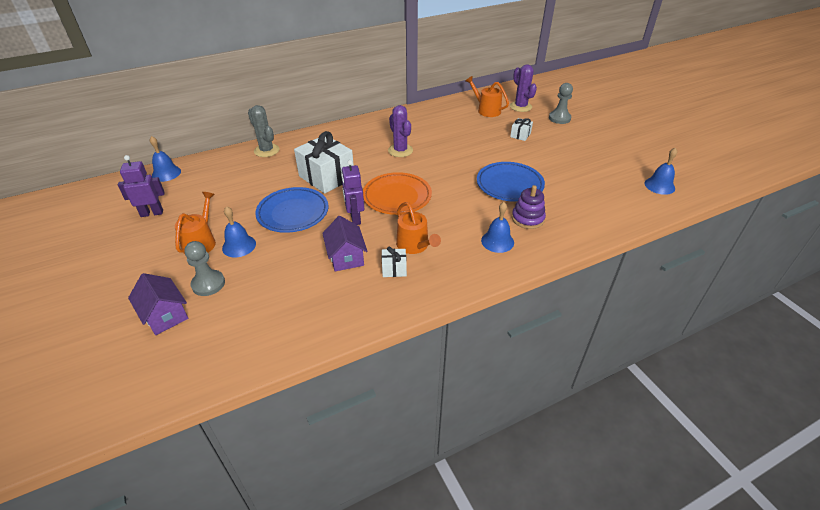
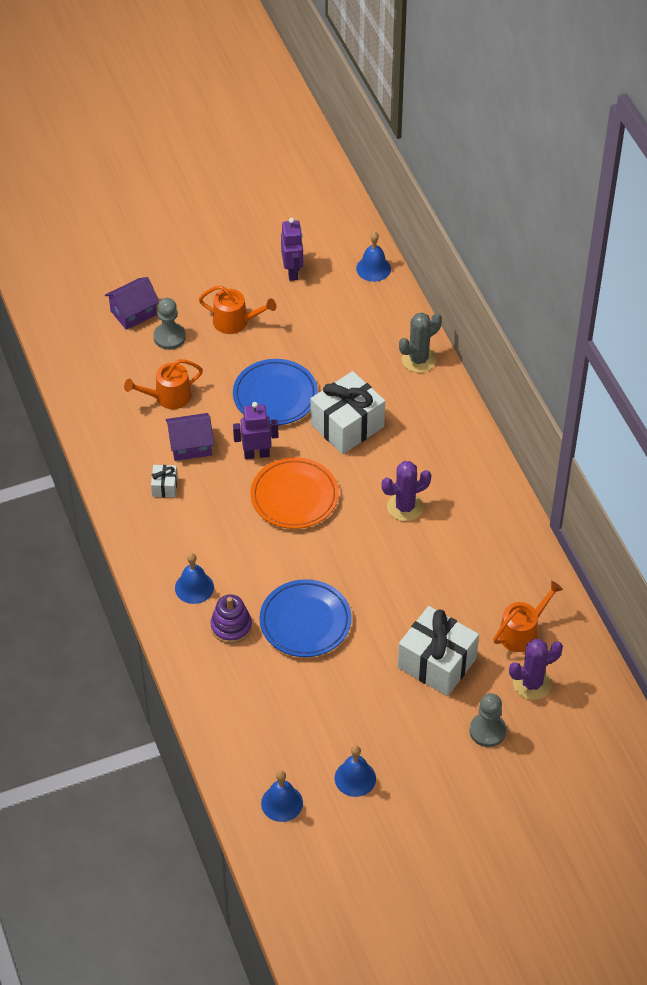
camera: 95 degrees right, 10 degrees up
(239, 246) = (224, 354): blue bell -> blue bell (355, 778)
(414, 245) = (199, 507): orange watering can -> orange watering can (168, 397)
(520, 135) = (437, 663): white gift -> white gift, size x2.19

